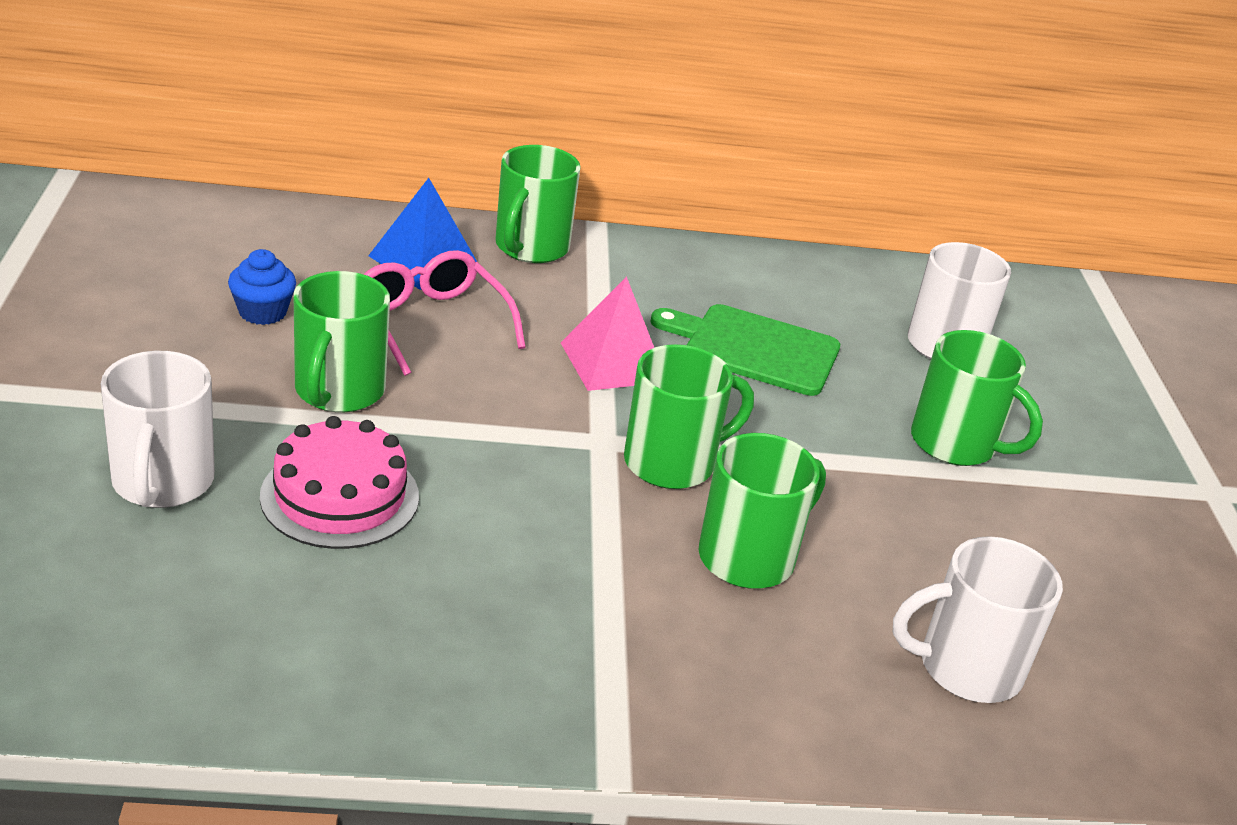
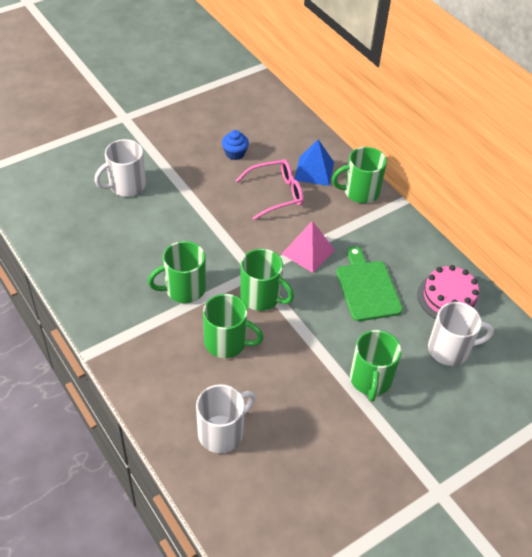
camera: 60 degrees right, 15 degrees up
(338, 391) = (211, 195): green mug -> green mug (183, 289)
(340, 496) = (157, 225): pink cake -> pink cake (448, 297)
(431, 323) = (276, 194): pink glasses -> pink glasses turned 45 degrees clockwise
(966, 668) = (222, 432): white mug -> white mug turned 90 degrees clockwise

